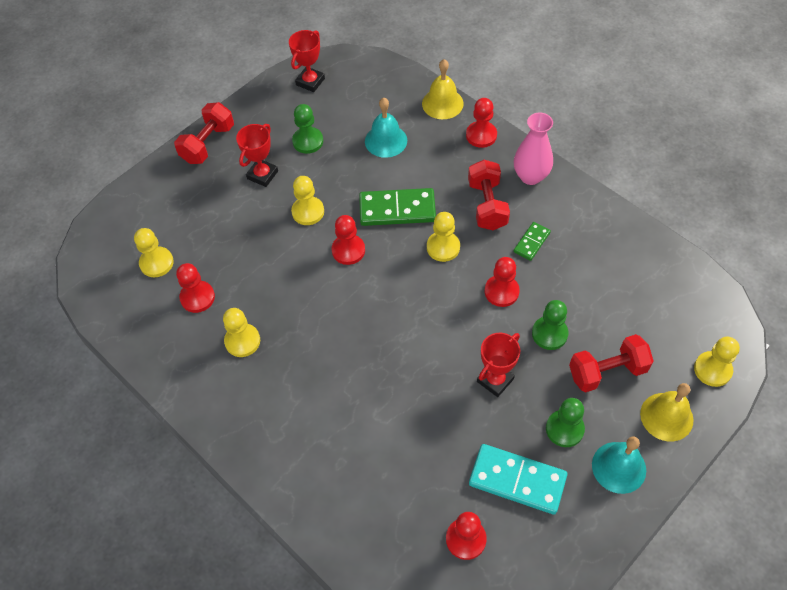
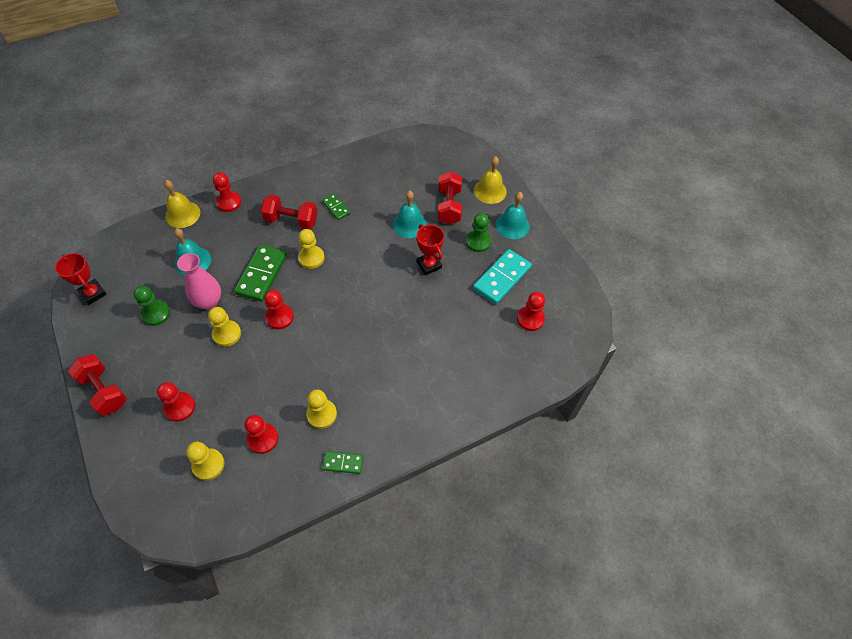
camera: 75 degrees left, 0 degrees up
(192, 385) = (343, 463): none -> green domino
(262, 175) = (168, 356): red trophy -> none
(501, 291) = (365, 238): red pawn -> red pawn (180, 407)
(530, 176) = (282, 188): pink vase -> pink vase (209, 301)
(549, 334) = (409, 224): green pawn -> turquoise bell
(712, 370) = (470, 158): yellow pawn -> none

